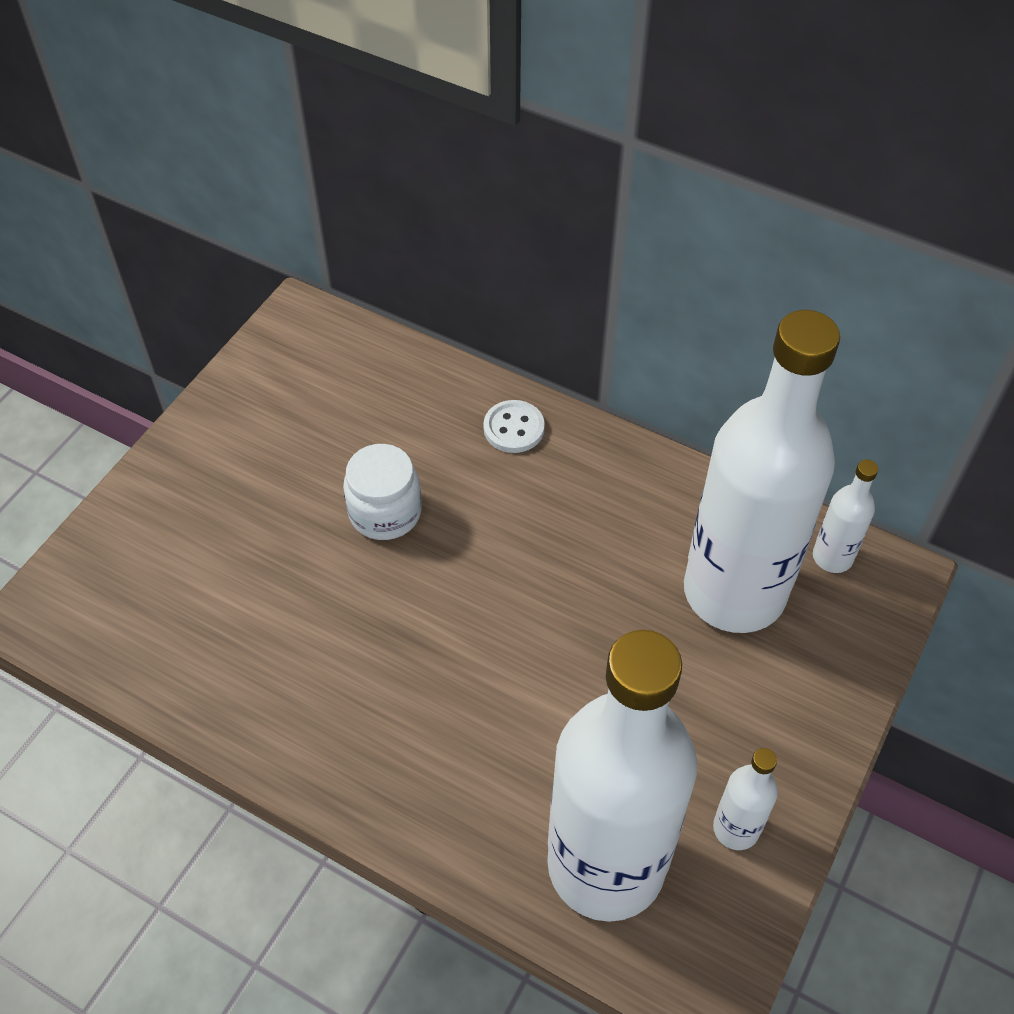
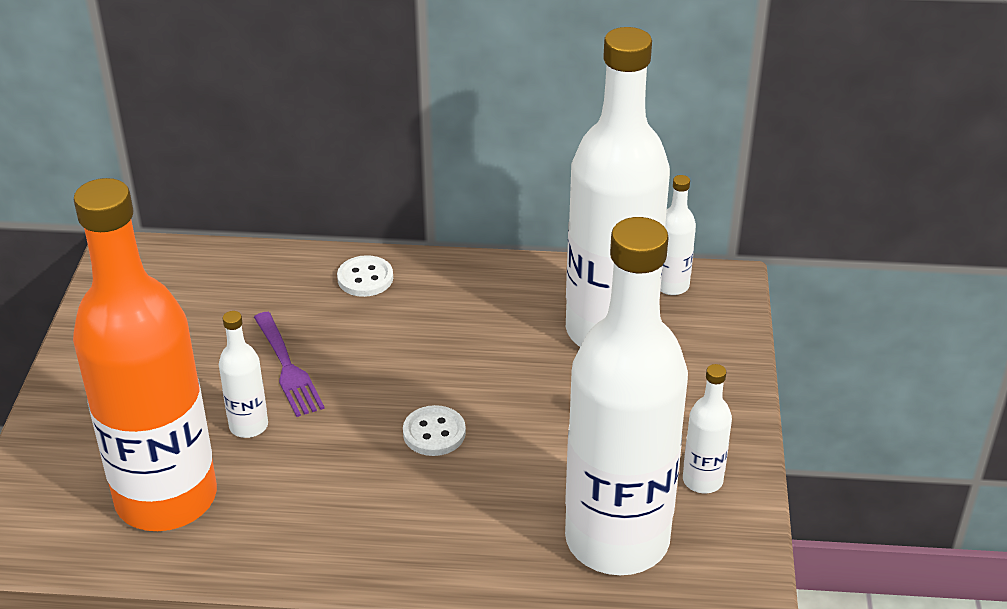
camera: 25 degrees left, 15 degrees down
(200, 623) = (166, 498): none -> orange bottle
(315, 568) = (248, 426): none -> white bottle
(385, 512) = (288, 368): white jar -> purple fork
(487, 650) = (434, 433): none -> white button

